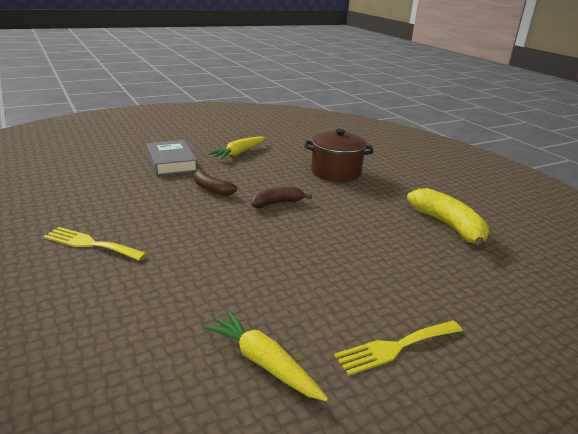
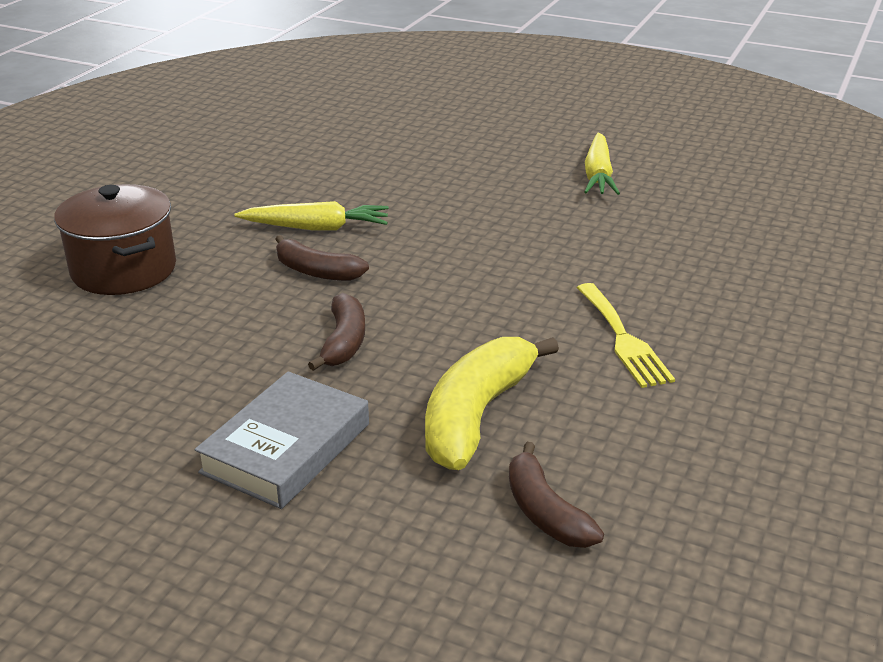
camera: 125 degrees left, 5 degrees up
(61, 181) = (545, 512): none -> brown banana
(239, 153) = (134, 398): yellow carrot -> yellow carrot (317, 228)
(395, 347) = (496, 140): yellow fork -> none
(449, 226) = (228, 159): yellow banana -> yellow banana (476, 415)

